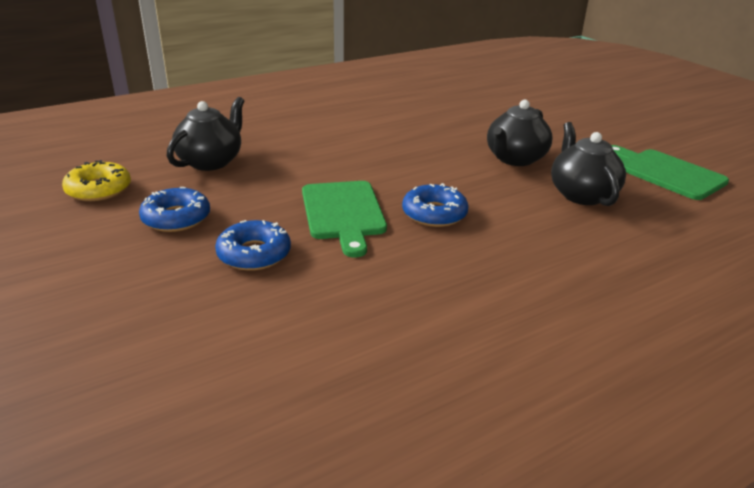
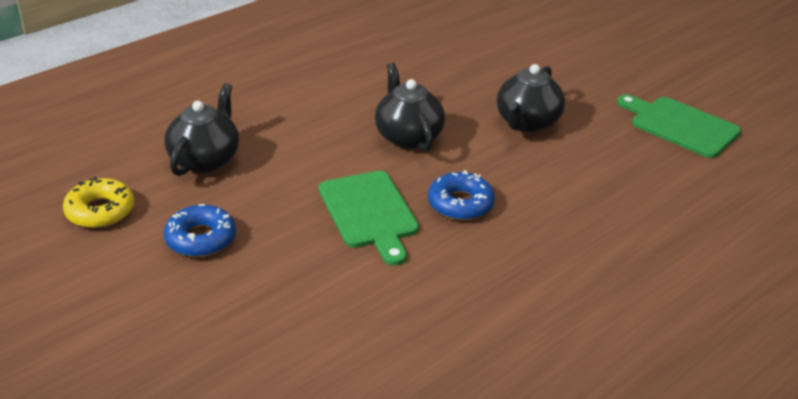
camera: 10 degrees left, 5 degrees up
(254, 254) = (297, 273): blue donut -> none
(581, 194) = (600, 163): black teapot -> black teapot (408, 136)

